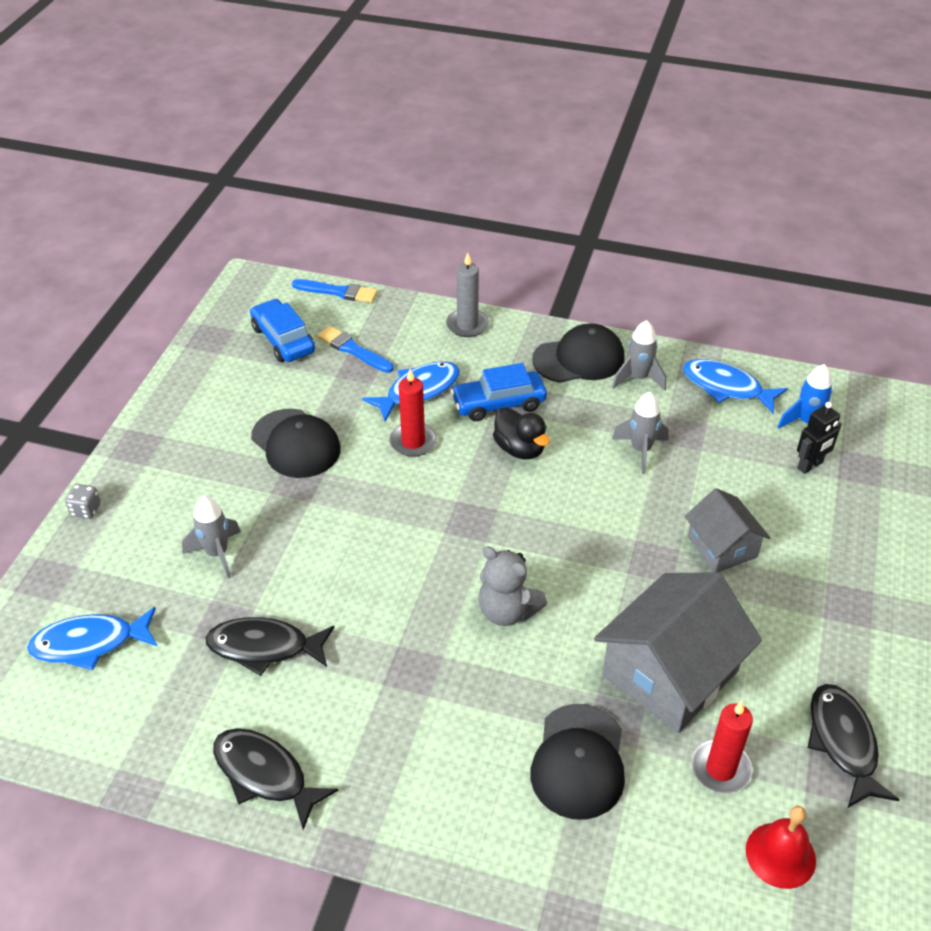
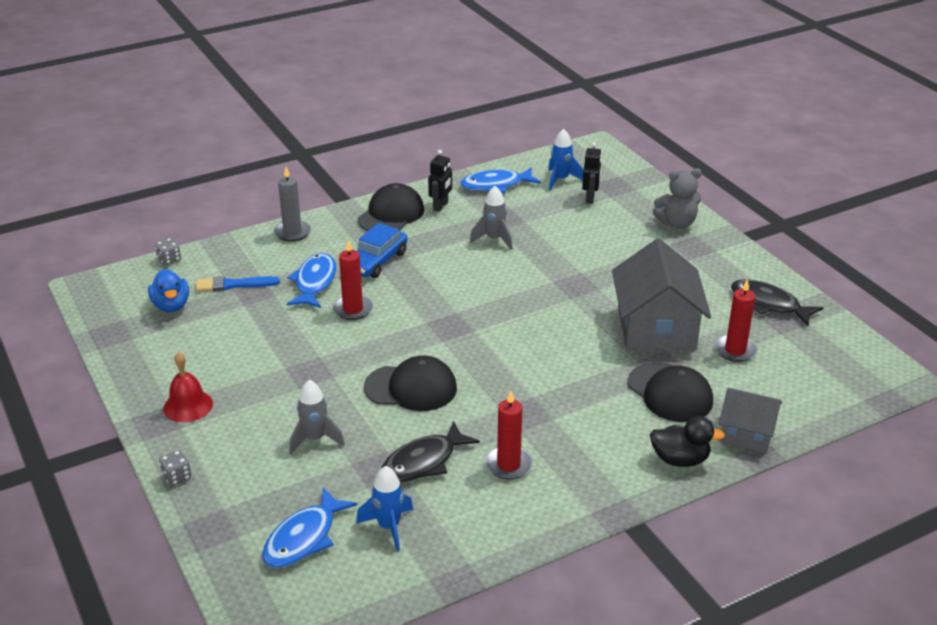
camera: 45 degrees left, 10 degrees down
(157, 689) = (389, 527): none -> blue rocket
(265, 775) = (521, 516): black fish -> none
(283, 340) = (171, 305): blue car -> blue duck
(296, 444) = (275, 354): black cap -> black cap (411, 388)
(325, 712) = (508, 465): none -> red candle
(338, 292) = (169, 260): blue brush -> grey dice
(507, 611) = (535, 354): grey teddy bear -> grey teddy bear (677, 223)
(520, 449) = (424, 276): black duck -> black duck (680, 459)
(638, 378) = (441, 206): grey rocket -> black robot
(722, 547) = (600, 258): grey house -> grey house (747, 433)
(780, 855) = (806, 365): red bell -> red bell (188, 406)

